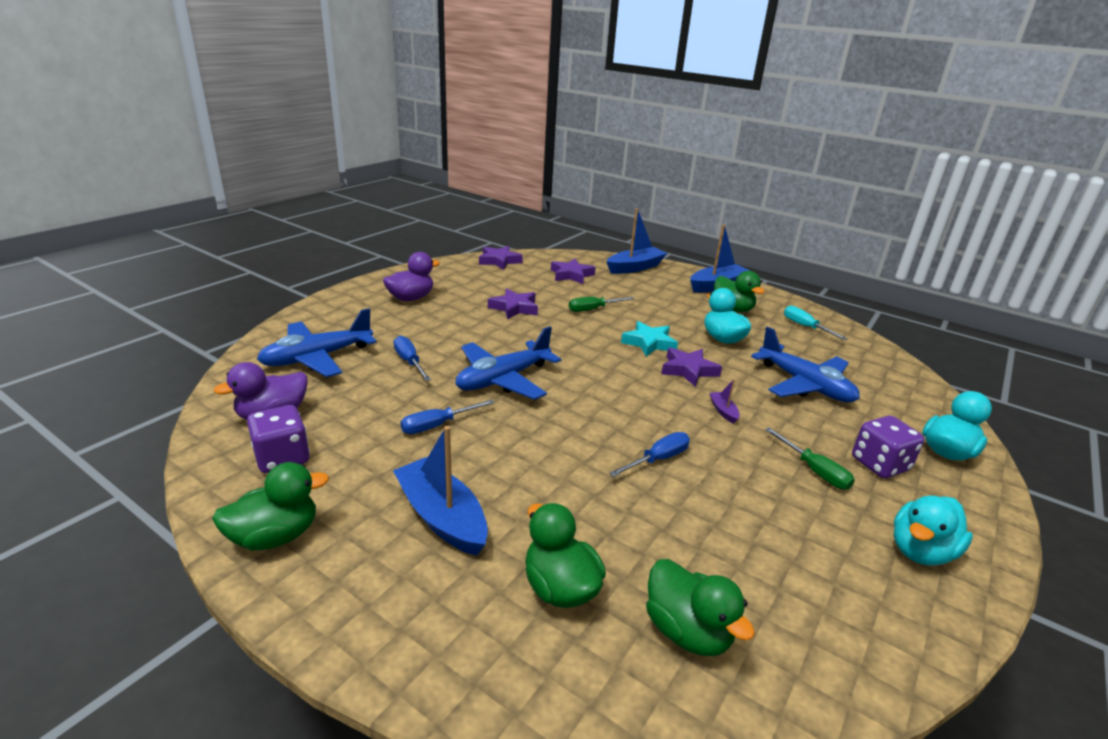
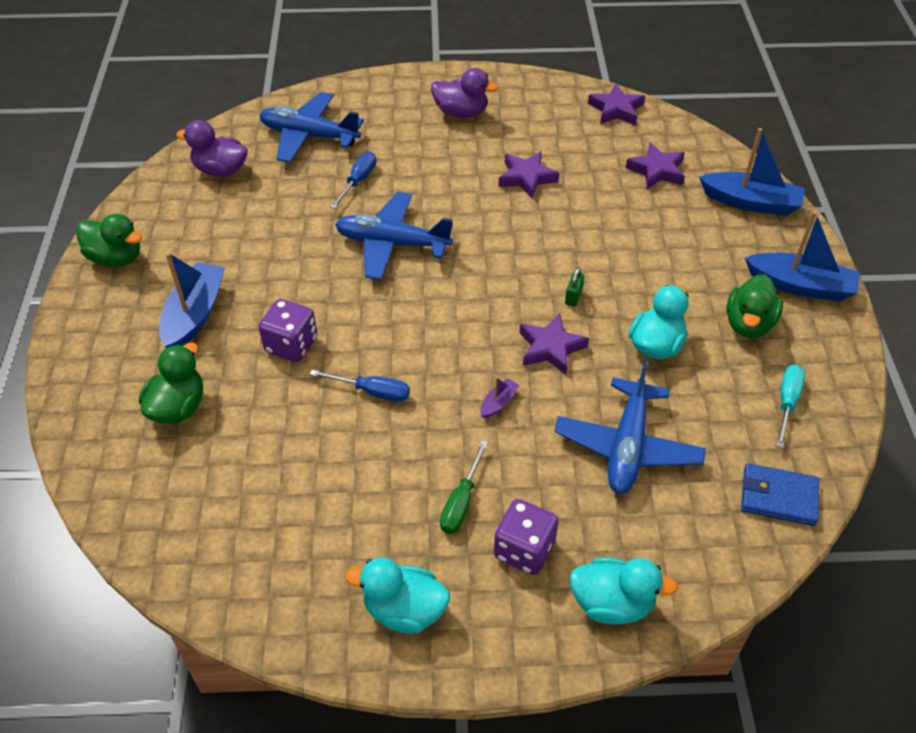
camera: 55 degrees right, 20 degrees up
(282, 458) = (183, 207): purple dice -> purple dice (291, 345)
(438, 425) = (290, 250): blue screwdriver -> none
(593, 309) = (595, 226): green screwdriver -> none
(649, 343) = (573, 297): turquoise star -> green padlock
(687, 631) = (190, 489): green duck -> none
(880, 361) = (778, 497): none -> blue wallet

